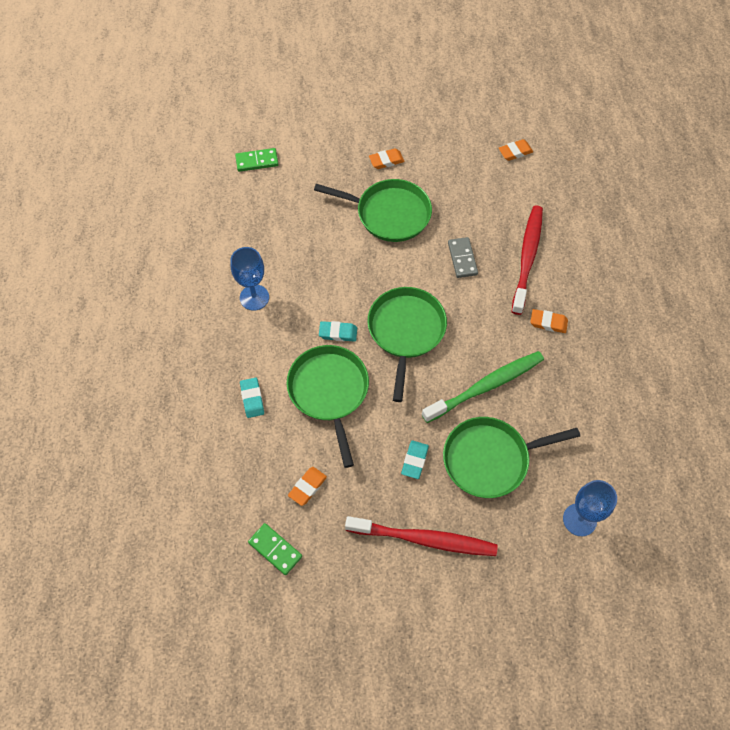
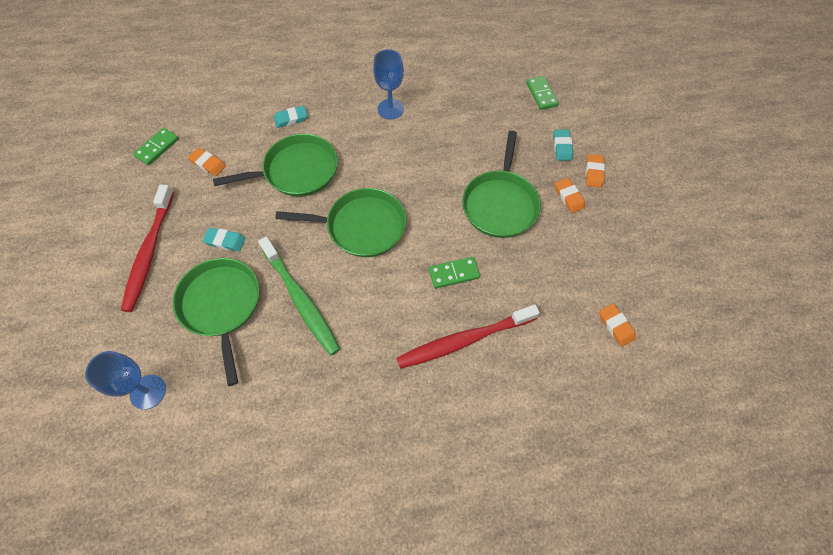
camera: 85 degrees right, 0 degrees up
(338, 333) = (357, 172): turquoise eraser -> turquoise eraser (562, 147)
(462, 259) = (454, 273): grey domino -> green domino
(527, 258) = (464, 340): red toothbrush -> red toothbrush turned 150 degrees clockwise
(548, 323) = (379, 363): orange eraser -> orange eraser (593, 172)

